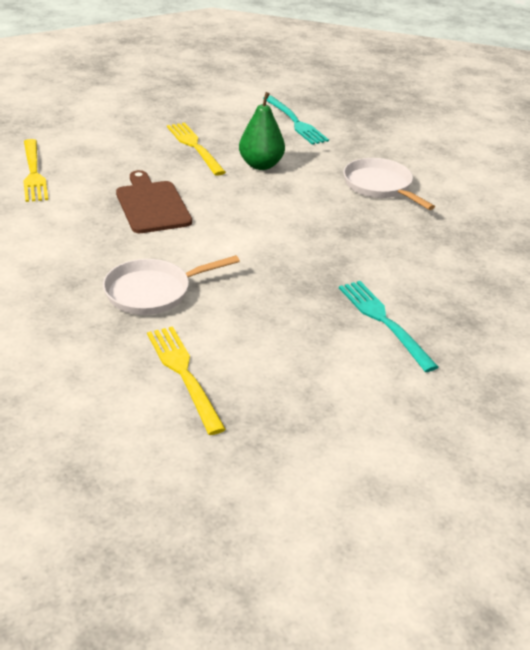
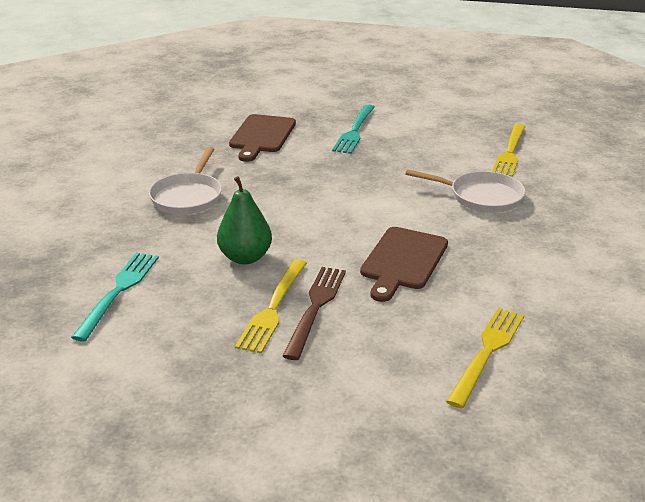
camera: 135 degrees left, 5 degrees down
(170, 157) = (316, 307): none -> brown fork
(450, 269) = (261, 136): none -> brown cutting board

